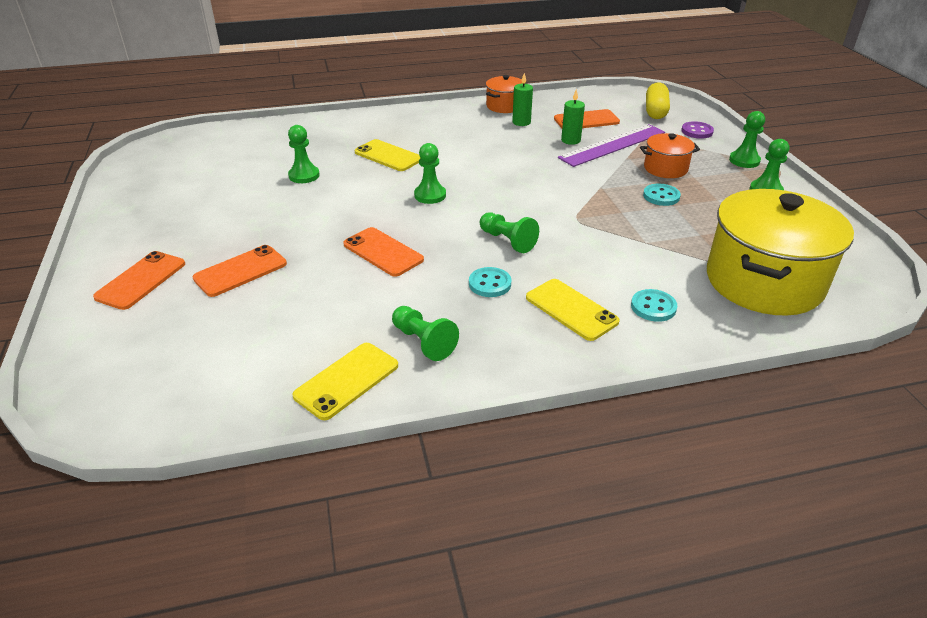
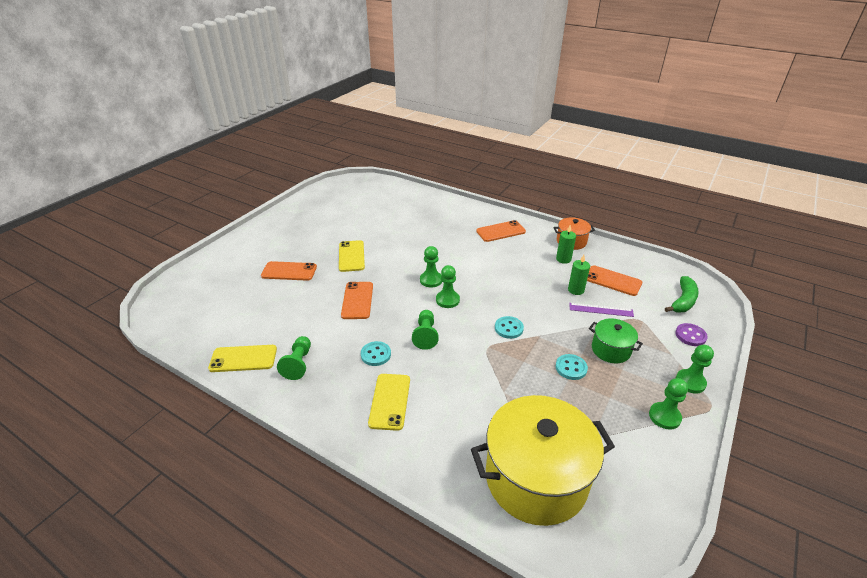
camera: 45 degrees right, 0 degrees up
(141, 280) = (251, 252): orange phone -> orange phone (501, 231)
(304, 176) = (390, 232): green pawn -> green pawn (447, 300)
(388, 156) = (448, 242): yellow phone -> yellow phone (351, 256)
(613, 145) = (601, 310): purple ruler -> purple ruler, size x0.56
(653, 307) = (435, 436): turquoise button -> turquoise button (508, 328)
(655, 111) = (683, 301): yellow capsule -> green banana
(665, 168) = (611, 350): orange pot -> green pot

